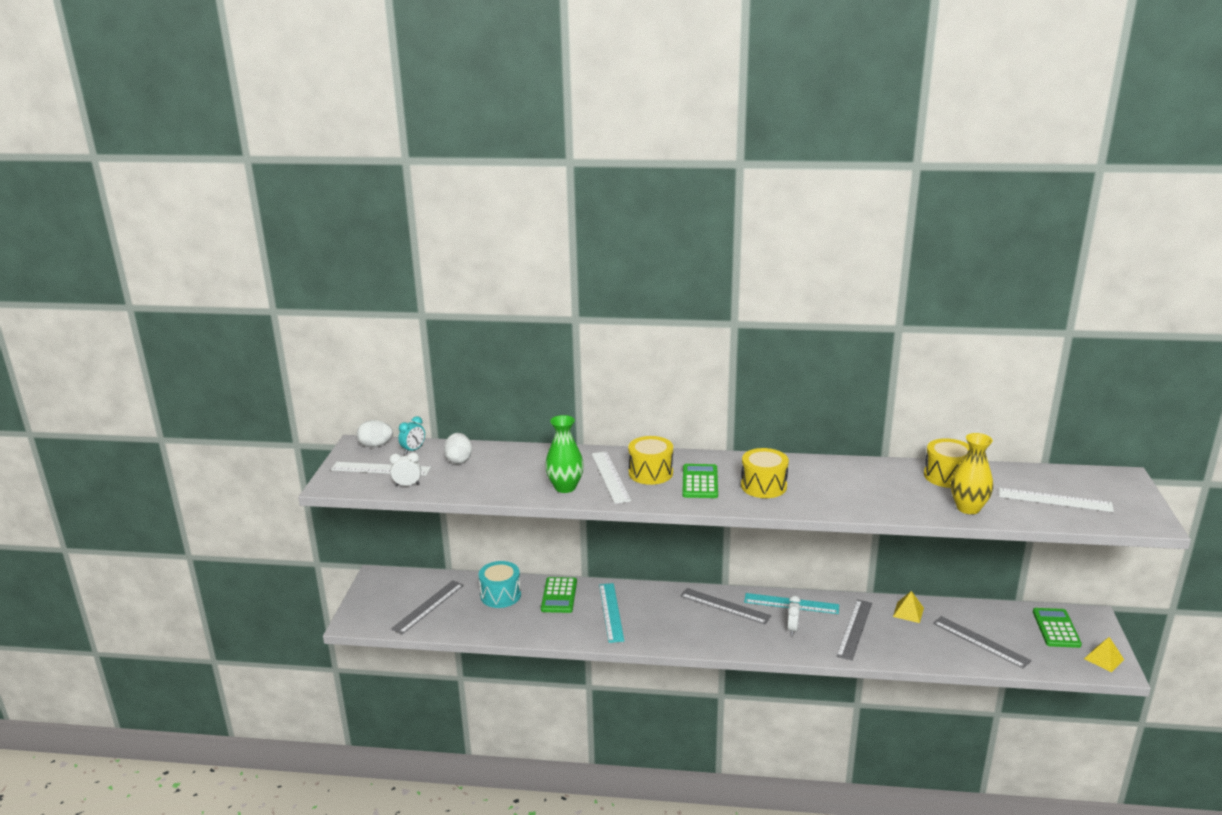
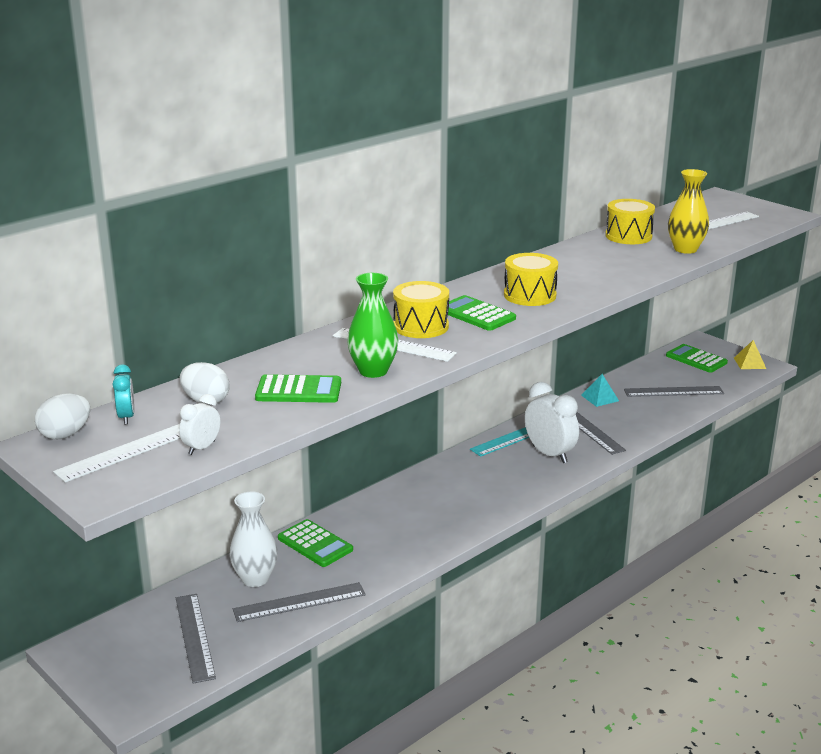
camera: 50 degrees left, 0 degrees up
(500, 595) = (255, 579): turquoise drum -> white vase
(508, 478) = (298, 390): none -> green calculator
(611, 612) = (389, 528): turquoise ruler -> none
(725, 606) = (471, 467): grey ruler -> grey ruler (299, 602)
(792, 629) = (549, 454): white clock -> white clock, size x1.91
(908, 612) = (600, 398): yellow pyramid -> turquoise pyramid

